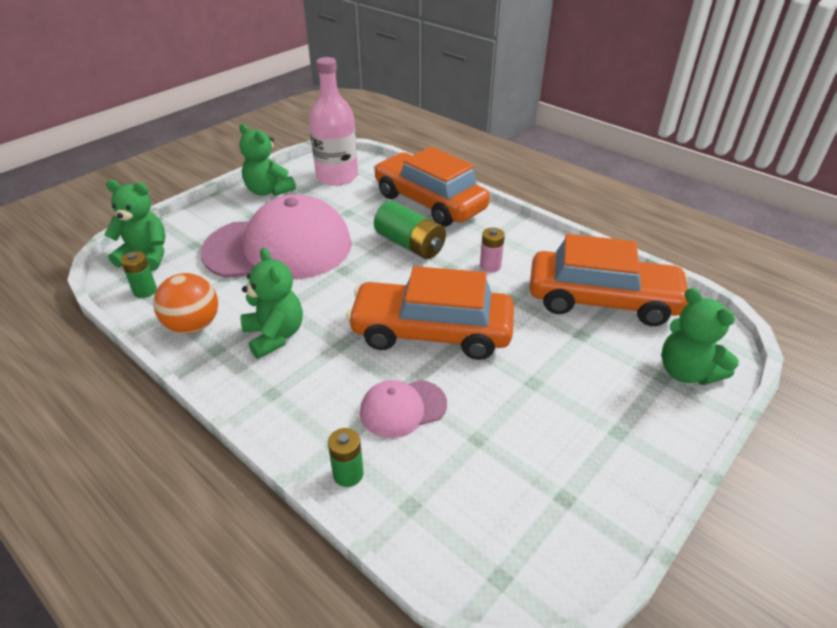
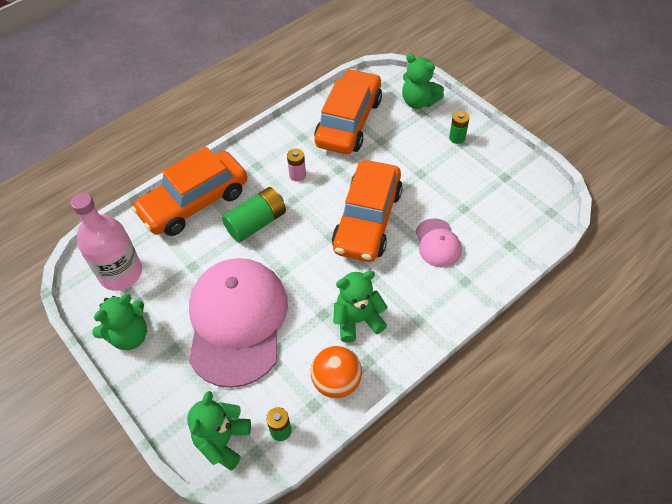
camera: 80 degrees left, 15 degrees up
(348, 474) = (488, 275): green battery -> green battery (457, 138)
(686, 372) = (419, 101): green teddy bear -> green teddy bear turned 60 degrees clockwise

